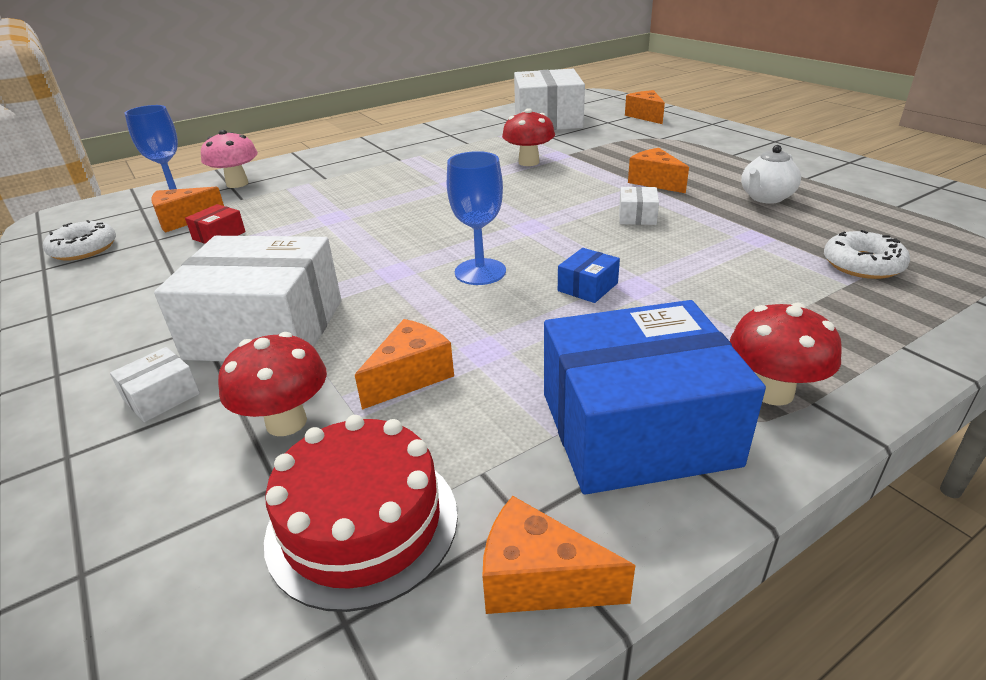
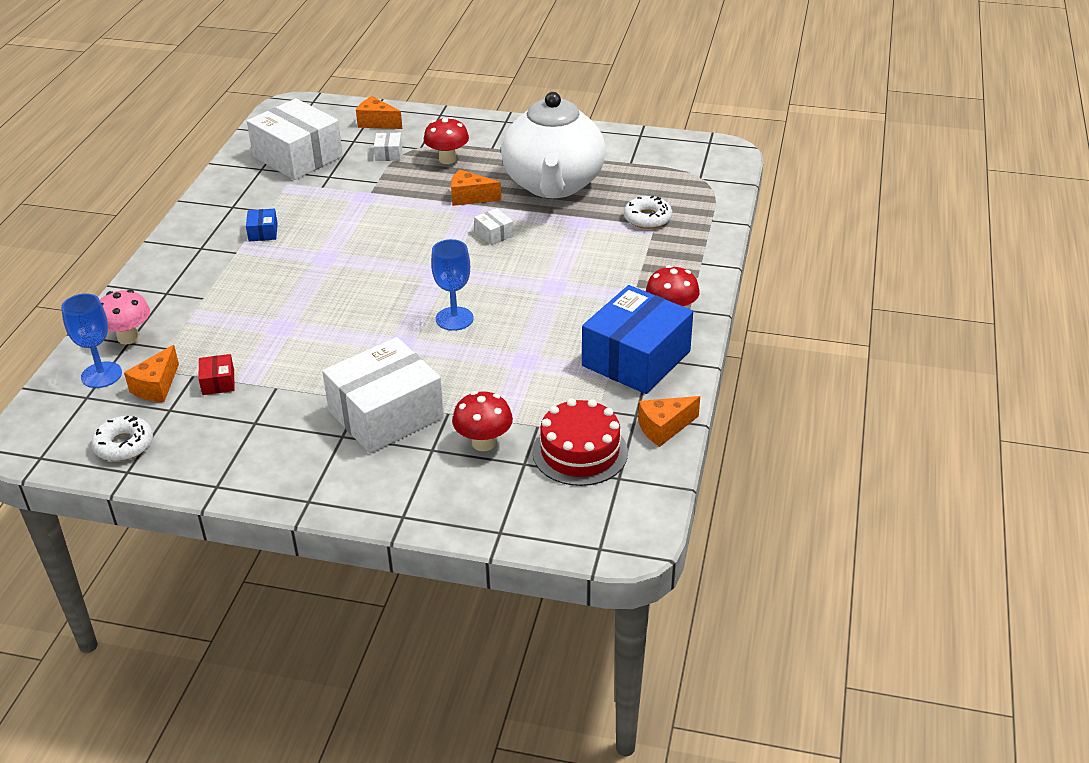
camera: 45 degrees left, 5 degrees up
(161, 397) = (397, 472): white box -> white box (388, 154)
(410, 377) = (508, 392): orange cheese -> none
(529, 162) = (352, 213): red mushroom -> red mushroom (447, 159)
(587, 287) = (528, 299): blue box -> blue box (263, 232)
(766, 198) = (553, 185): white teapot -> white teapot, size x2.49

